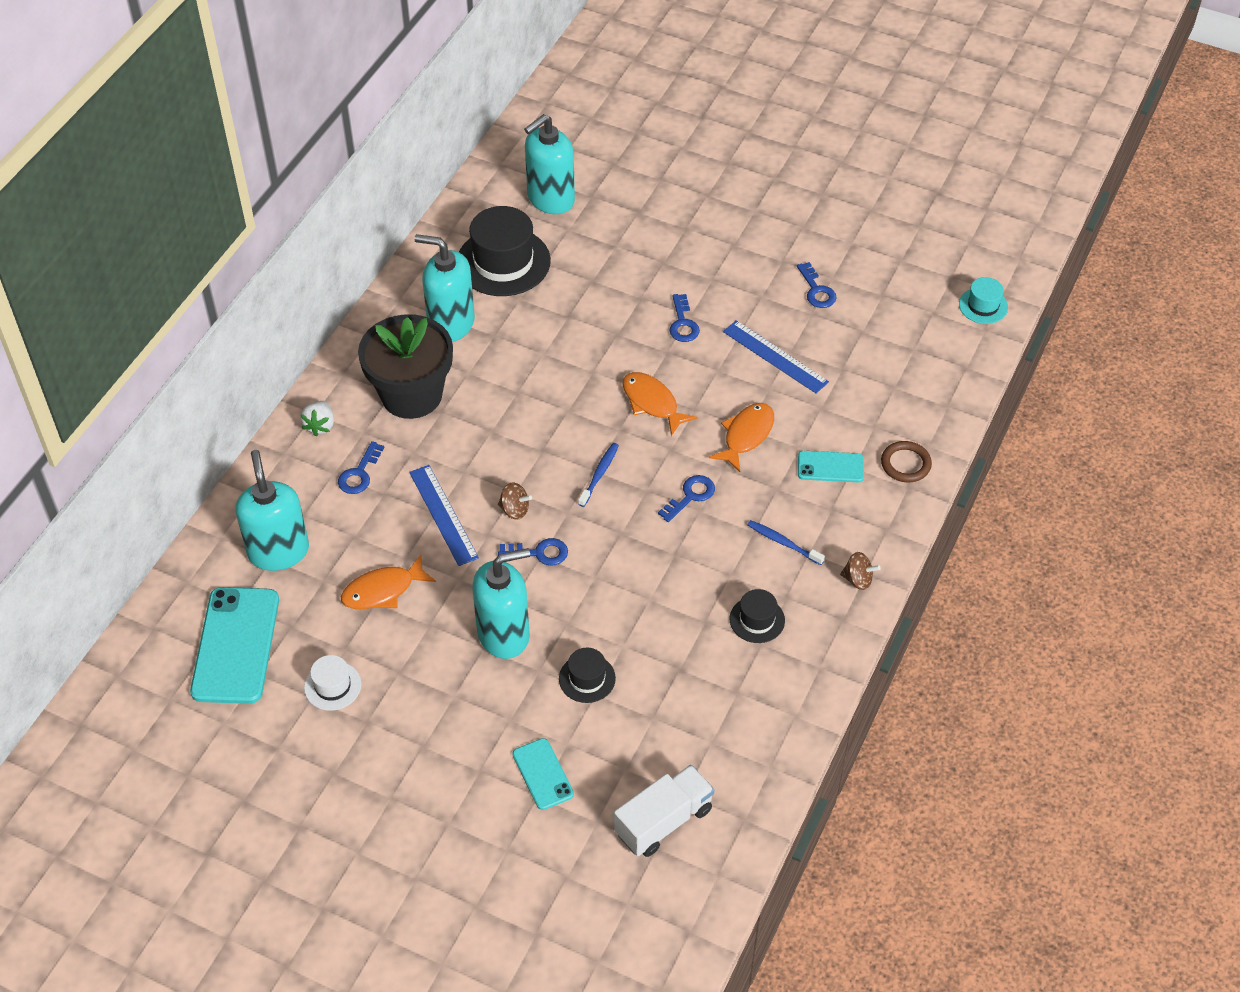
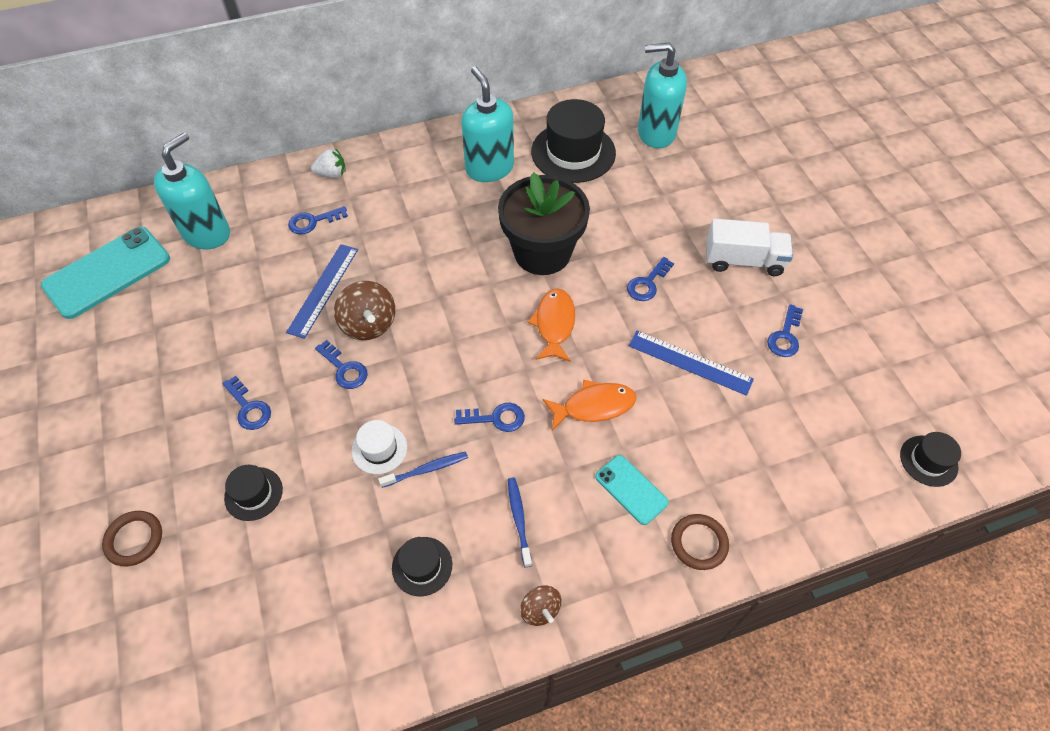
camera: 45 degrees right, 5 degrees up
(320, 426) = (332, 174): white strawberry -> white strawberry turned 150 degrees counterclockwise
(332, 686) = (115, 347): white hat -> white hat (379, 449)
(383, 590) = (224, 309): orange fish -> none
(411, 395) = (407, 196): black flower pot -> black flower pot (542, 253)
(504, 634) = (249, 408): turquoise soap dispenser -> blue key
(515, 510) = (369, 324): brown spinning top -> brown spinning top, size x1.69
(543, 774) = (134, 539): turquoise phone -> brown ring
(599, 474) = (454, 346): blue toothbrush -> blue toothbrush (426, 469)
(663, 821) = (151, 669): white truck -> white truck (743, 261)
(775, 357) = (690, 362): blue ruler -> blue ruler turned 60 degrees counterclockwise
(983, 306) = (928, 461): turquoise hat -> black hat

